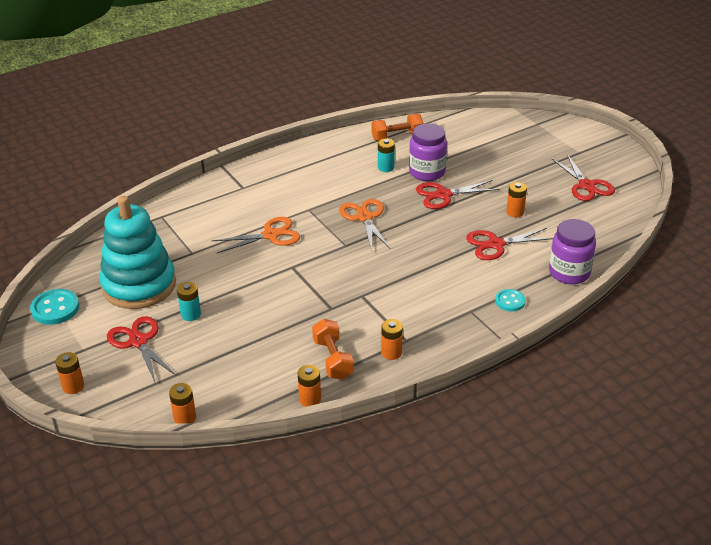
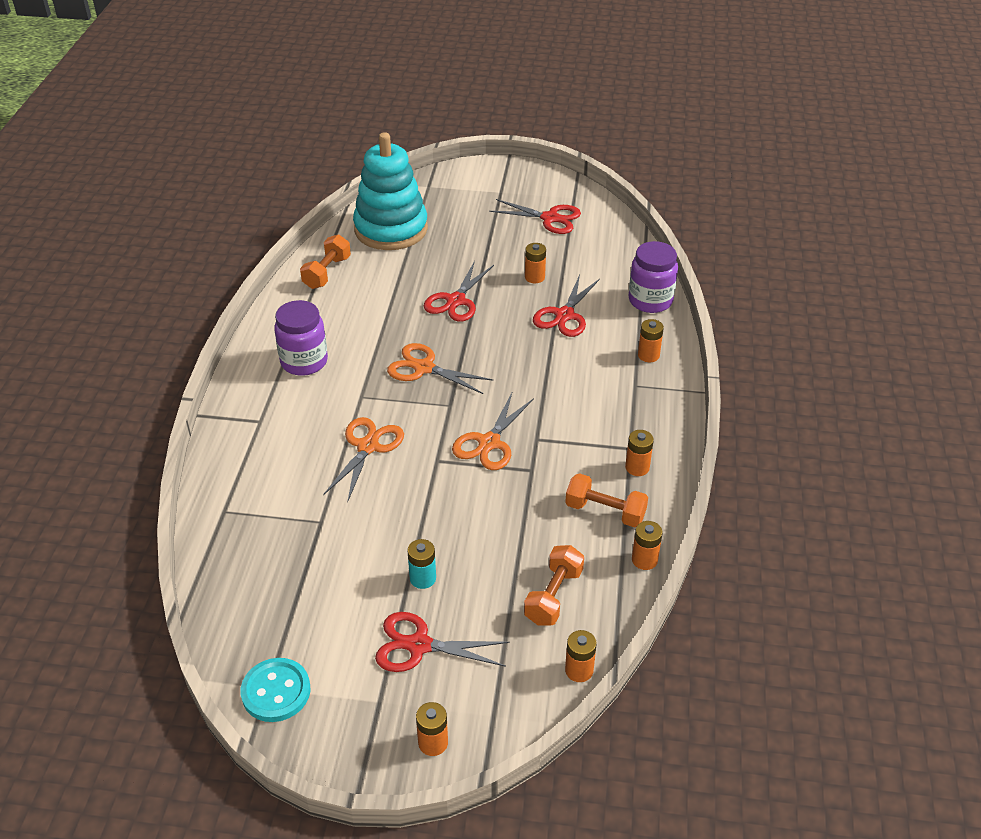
camera: 50 degrees left, 5 degrees up
(139, 285) = (323, 595): turquoise stacking toy -> turquoise stacking toy (391, 229)
(234, 375) = (553, 596): none -> orange dumbbell
(333, 278) = (489, 443): none -> orange scissors
(386, 167) = (365, 309): turquoise battery -> none
(427, 172) = (408, 289): purple jar -> purple jar (304, 362)
(510, 301) = (648, 355): turquoise button -> orange battery

